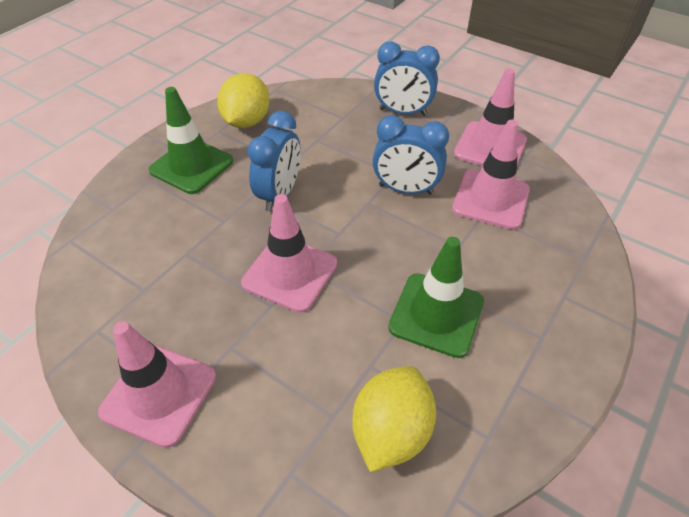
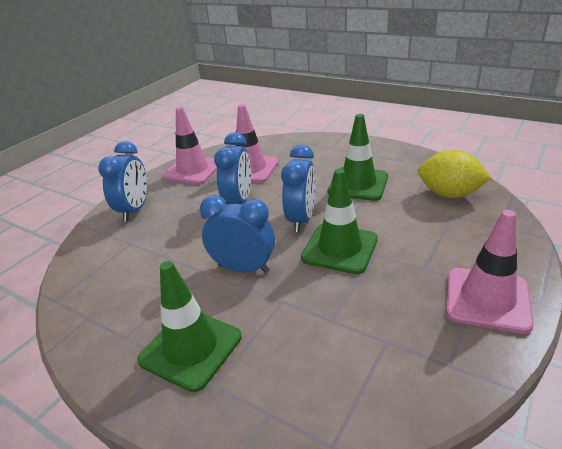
camera: 90 degrees left, 15 degrees down
(247, 121) = (114, 314): yellow lemon -> none
(290, 273) = (340, 248): pink traffic cone -> green traffic cone
(356, 244) = (301, 219): none -> blue clock

